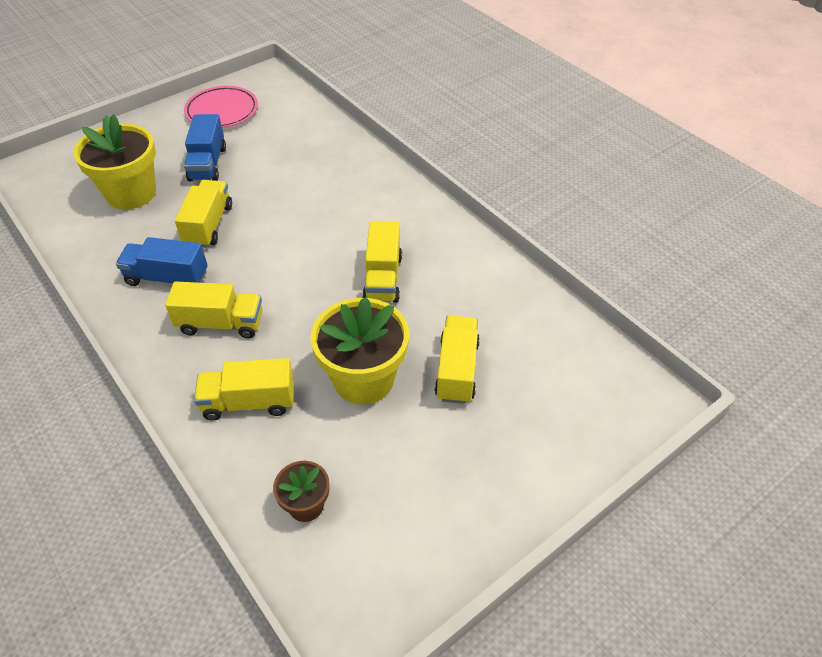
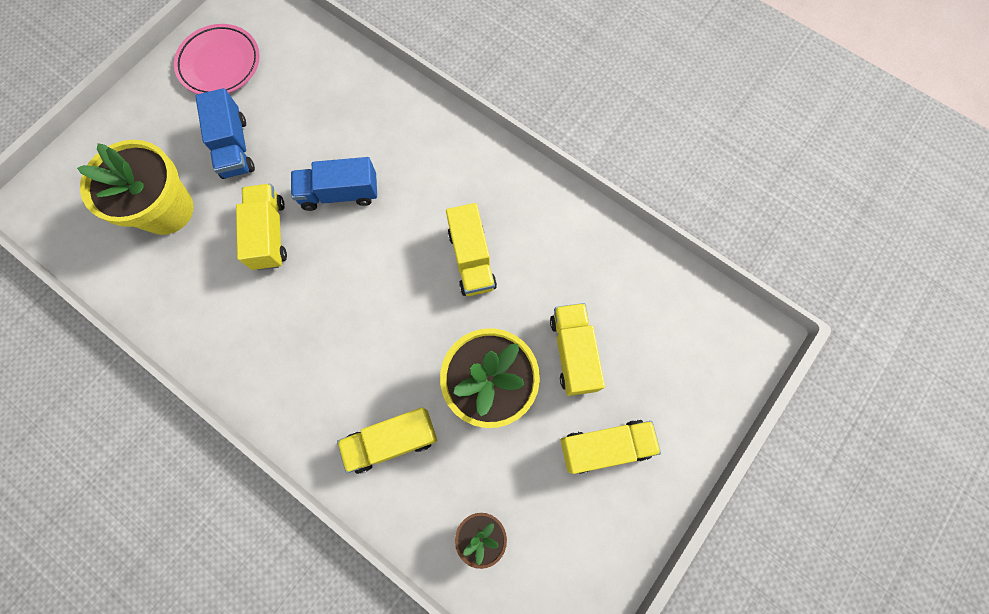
camera: 15 degrees left, 25 degrees up
(167, 278) = (253, 314): blue truck -> blue truck (340, 193)
(221, 324) = (330, 357): yellow truck -> yellow truck (605, 446)

